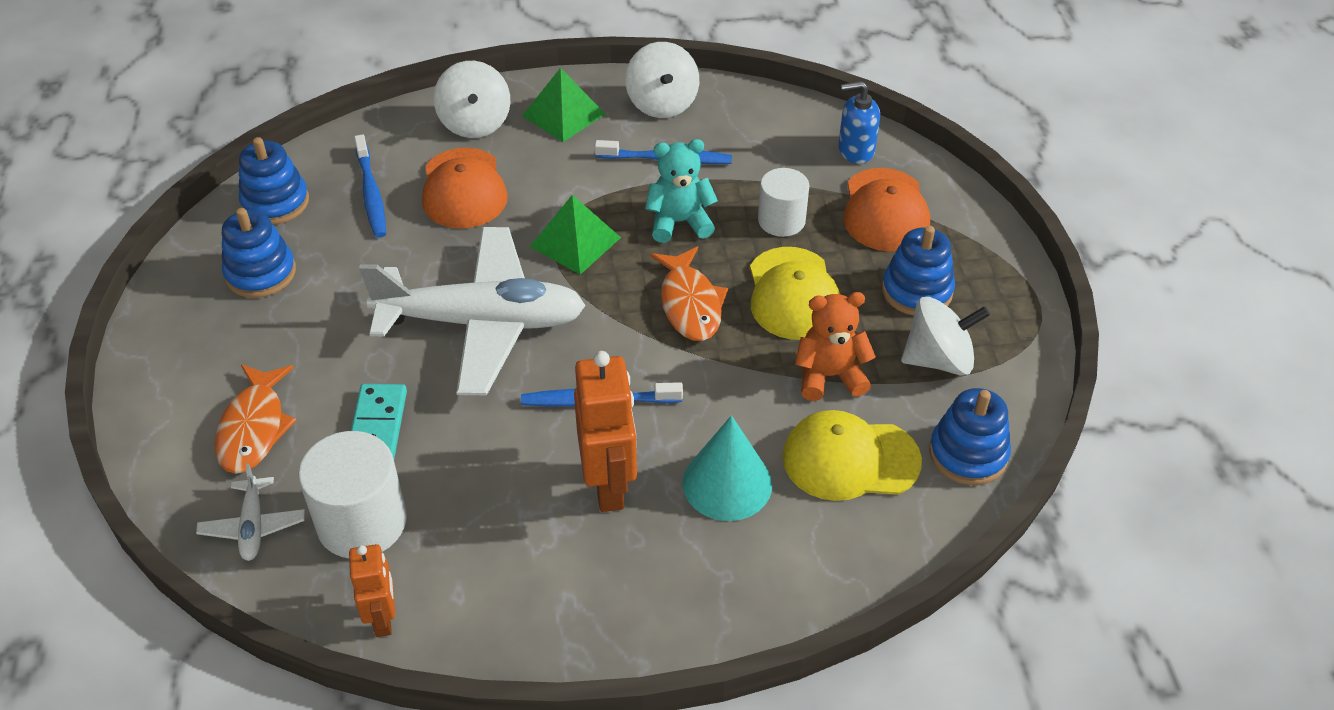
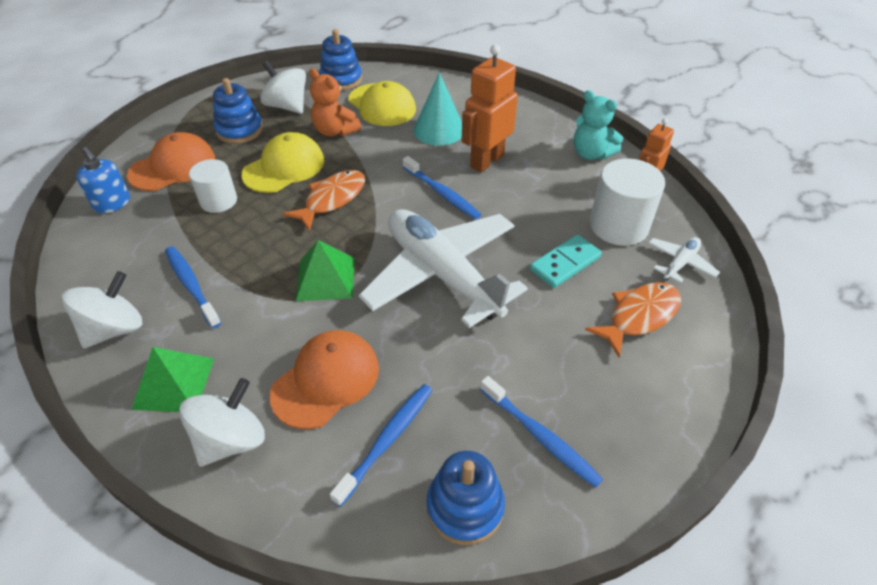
camera: 130 degrees left, 0 degrees up
(261, 273) = (540, 436): blue stacking toy -> blue toothbrush
(679, 222) = (260, 242): turquoise teddy bear -> turquoise teddy bear (591, 154)

